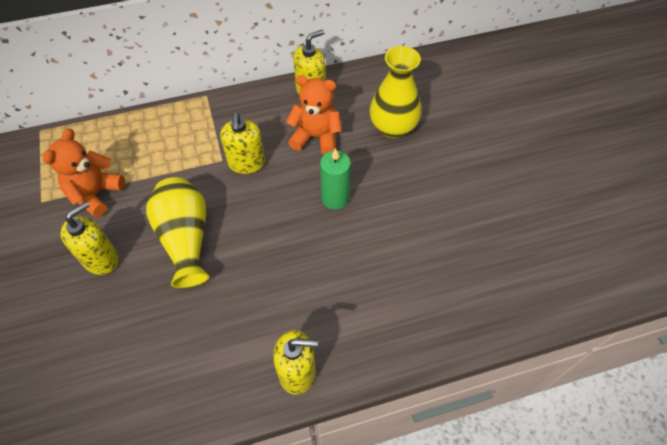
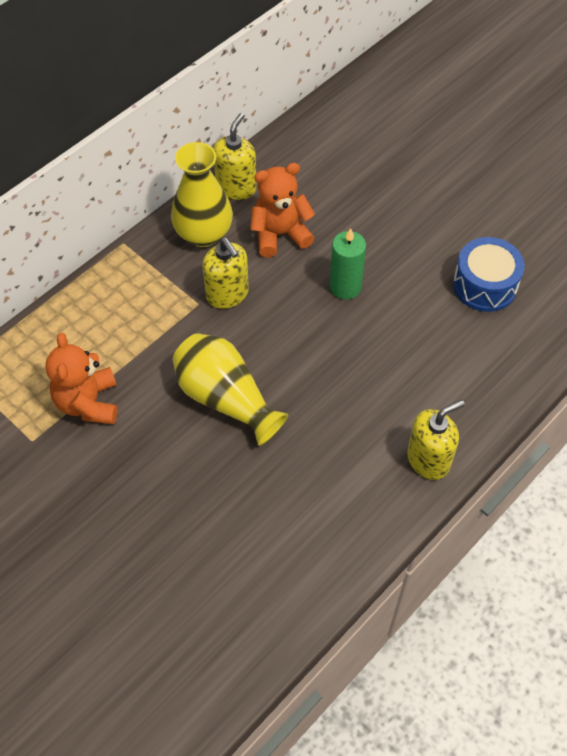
camera: 30 degrees left, 0 degrees up
(101, 259) = (152, 462): yellow soap dispenser -> none
(393, 127) = (350, 189): yellow vase -> yellow vase (203, 234)
(447, 250) = (484, 285): none -> blue drum

